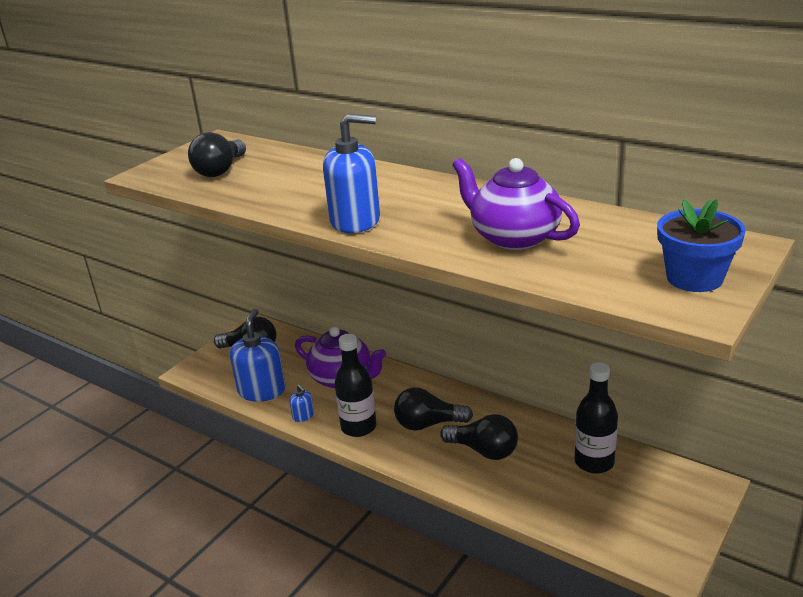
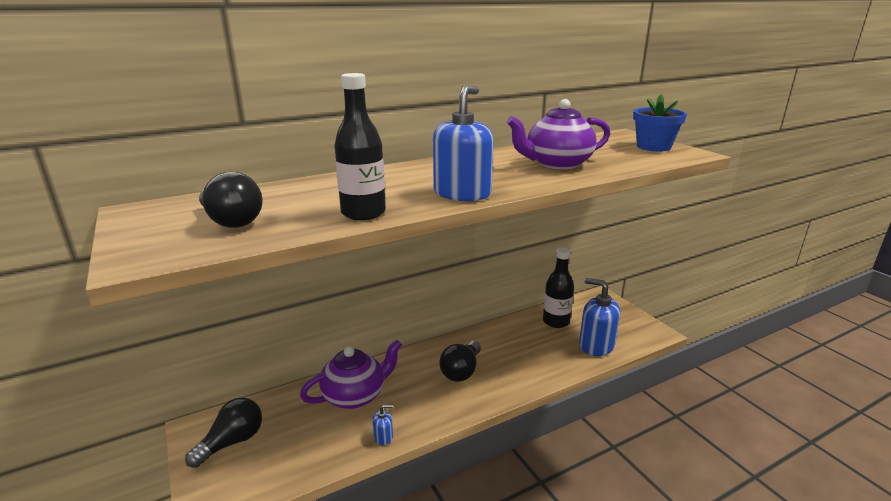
camera: 65 degrees left, 5 degrees down
(262, 390) = (313, 454): blue soap dispenser -> blue soap dispenser (596, 345)
(358, 427) = (431, 408): black bottle -> black bottle (363, 213)
(484, 451) = (512, 357): black light bulb -> none

